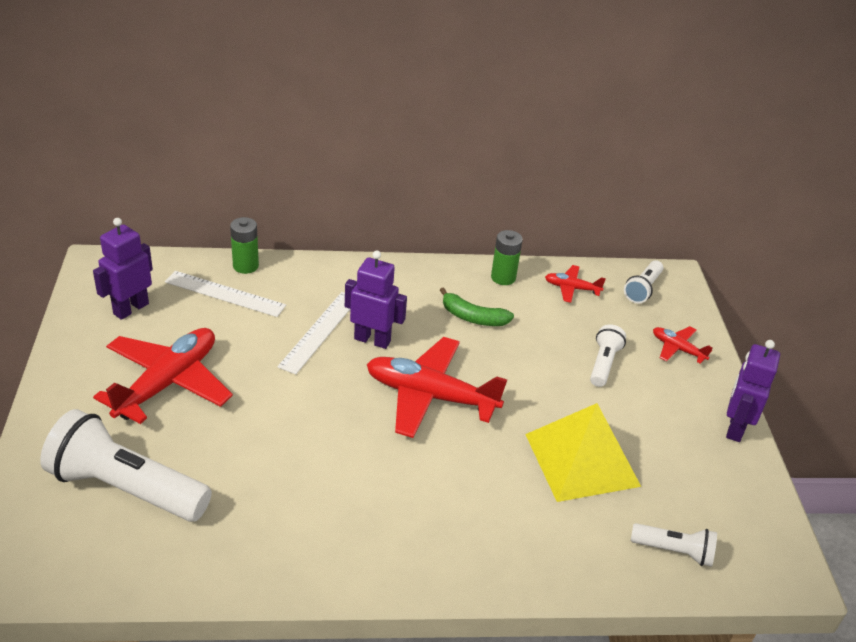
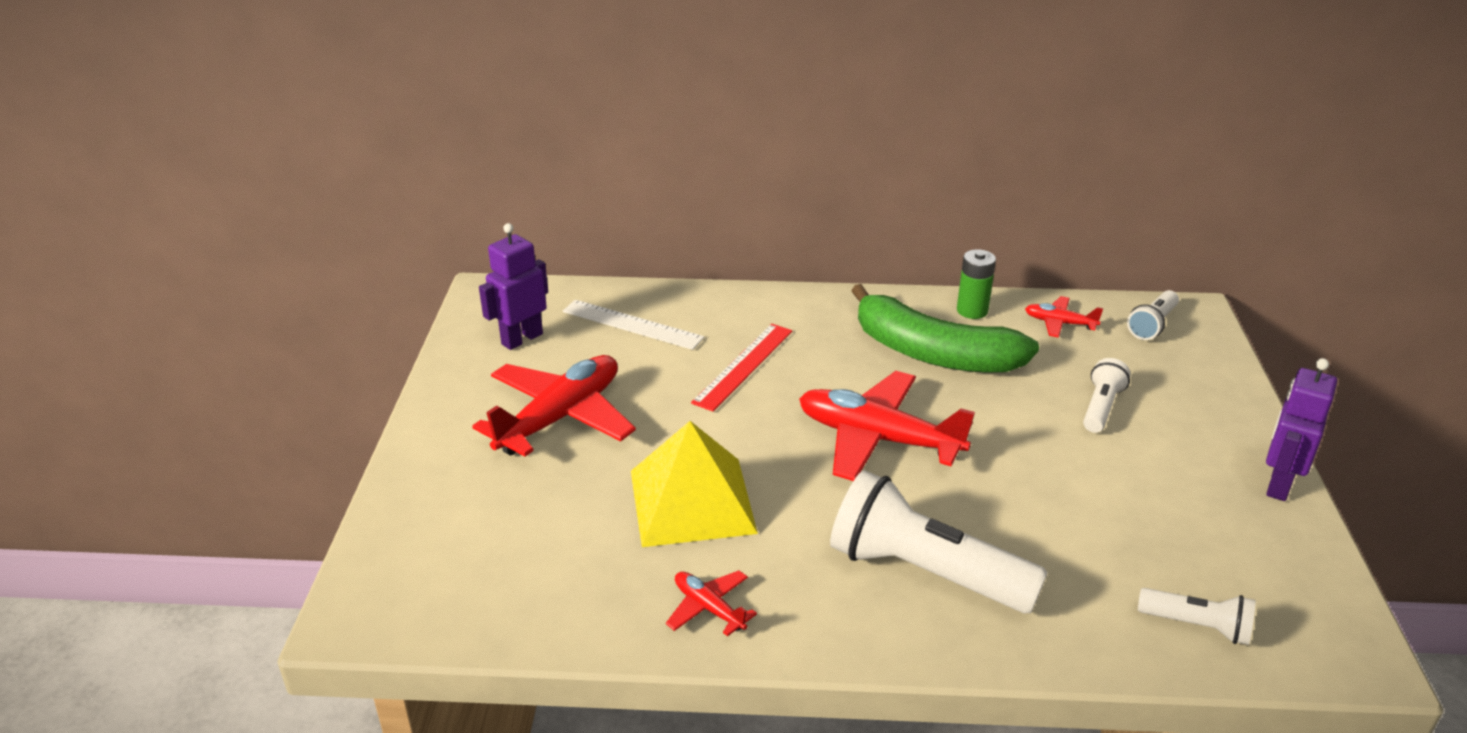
camera: 10 degrees right, 5 degrees down
(126, 488) = (505, 528): white flashlight -> white flashlight (925, 572)
(245, 266) = (658, 295): green battery -> none
(320, 331) = (743, 366): white ruler -> red ruler
(372, 340) = (807, 376): purple robot -> none
(473, 317) = (933, 353): green banana -> green banana, size x2.01
(582, 460) = (1072, 515): yellow pyramid -> yellow pyramid (692, 501)
(677, 349) = (1199, 392): red plane -> red plane (709, 608)

